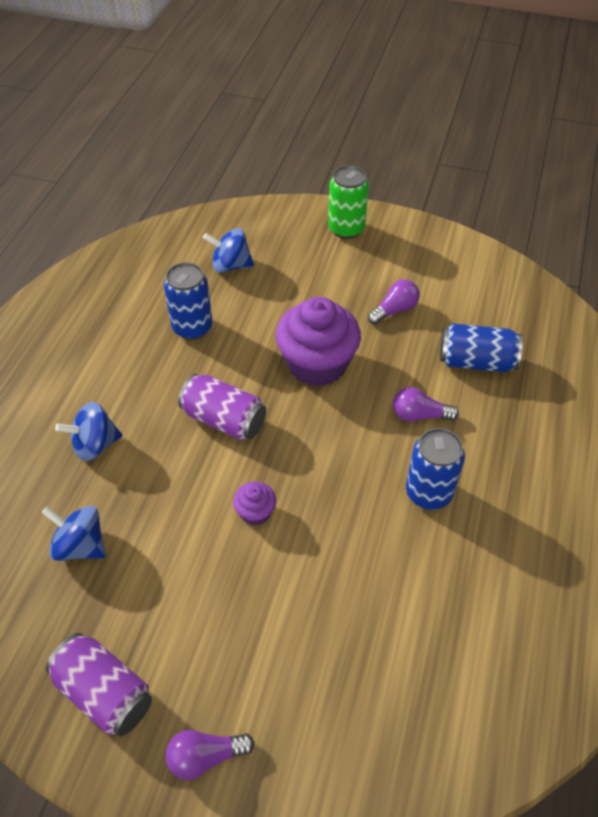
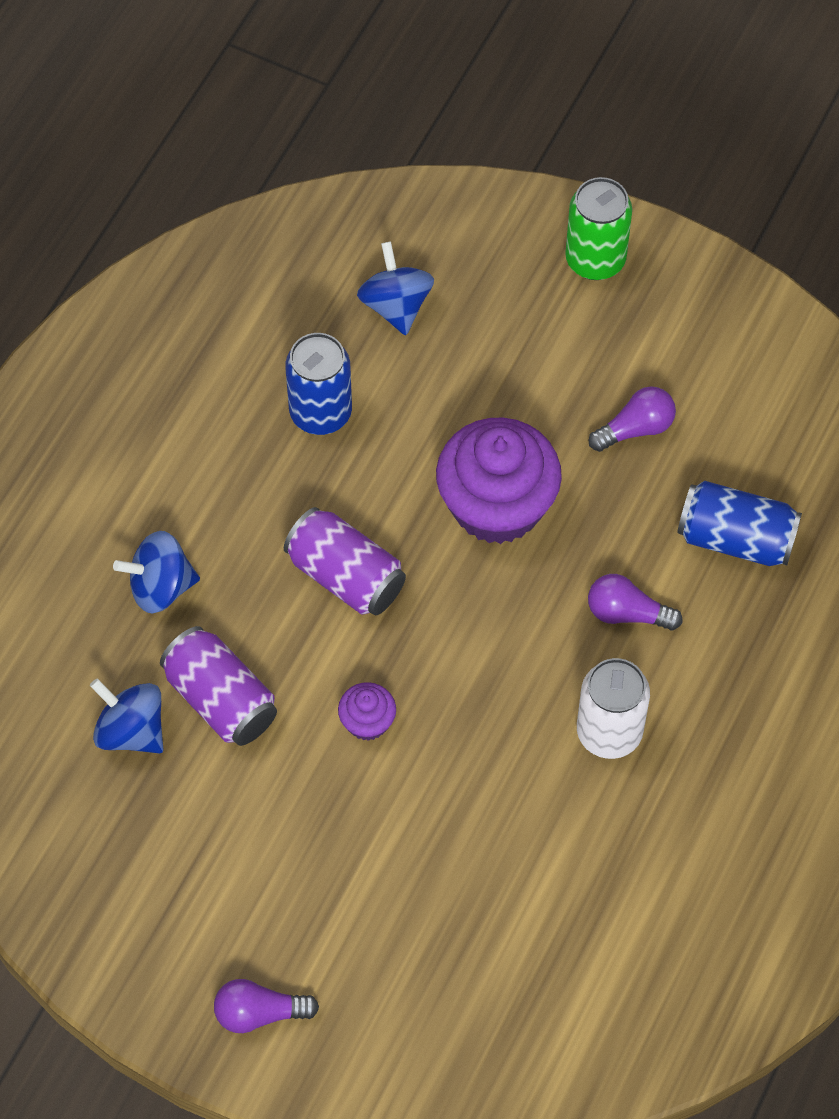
camera: 10 degrees right, 10 degrees up
(105, 692) = (148, 921): purple can -> purple can (221, 699)
(230, 265) = (396, 306): blue spinning top -> blue spinning top turned 60 degrees clockwise
(428, 493) = (609, 732): blue can -> white can

